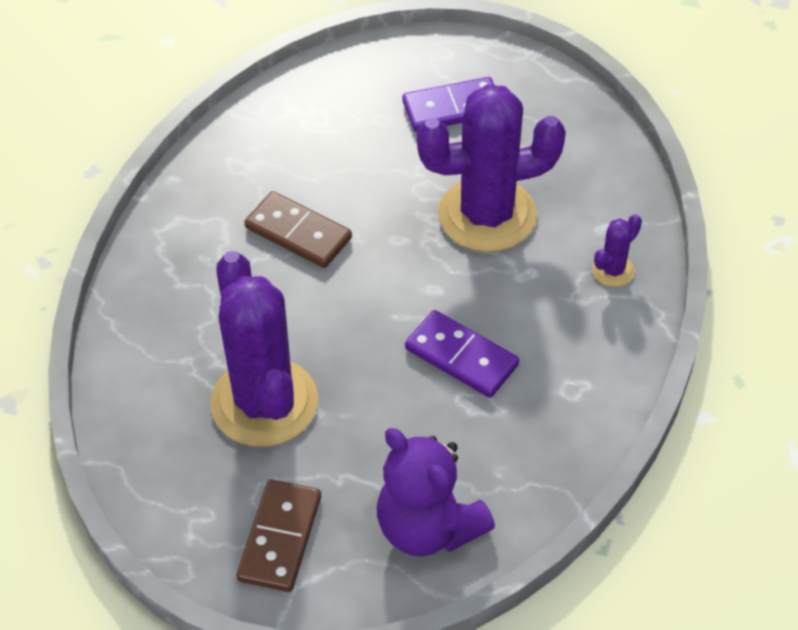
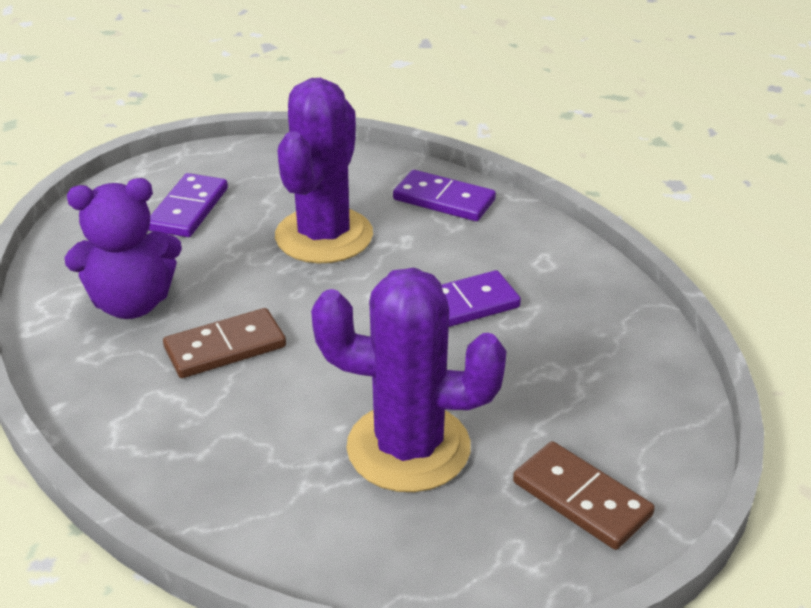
camera: 60 degrees left, 15 degrees down
(428, 527) = (632, 395): purple teddy bear -> purple teddy bear (132, 303)
(613, 270) = (444, 200): purple cactus -> purple domino

